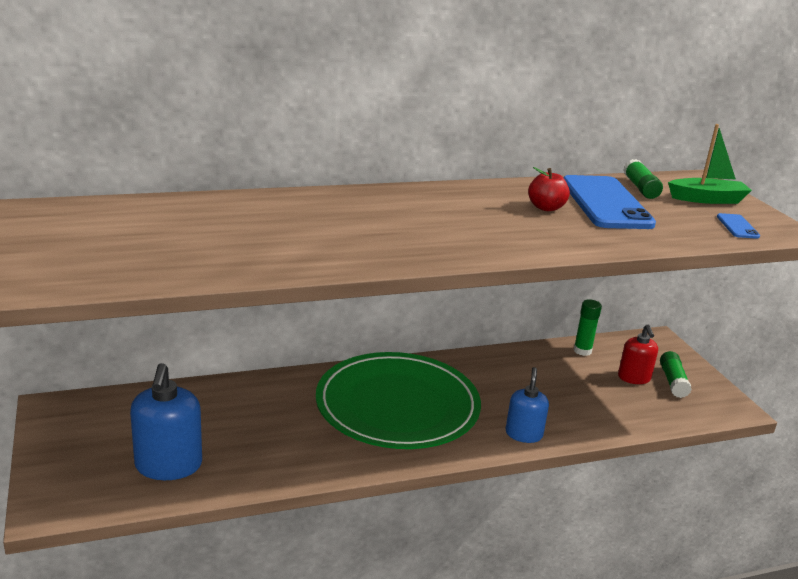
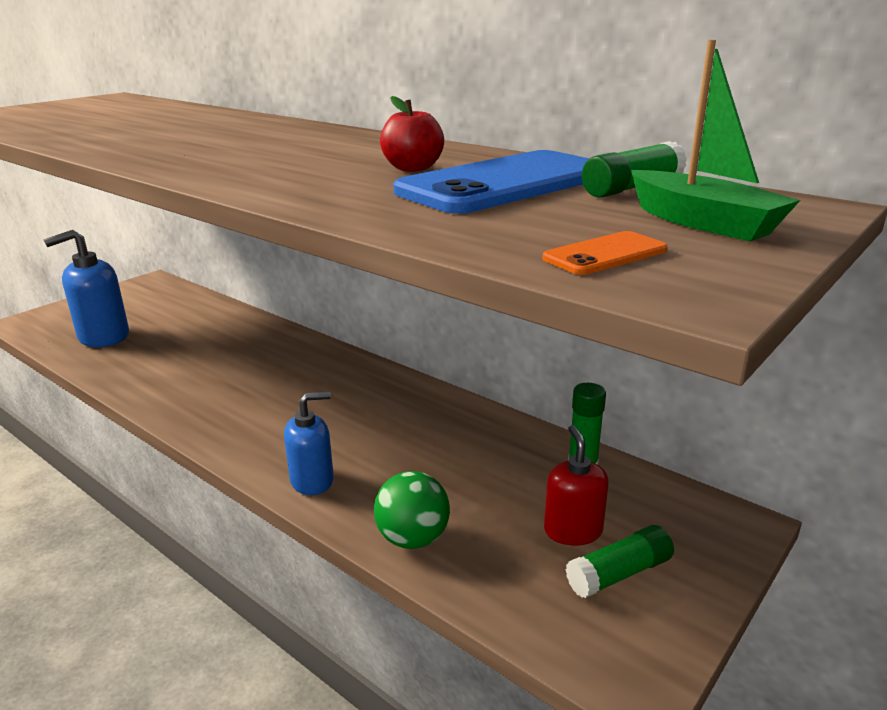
camera: 60 degrees right, 0 degrees up
(397, 405) = (292, 391): green plate -> none
(607, 422) = (413, 538): none -> green ball
(634, 378) = (573, 530): red soap dispenser -> red soap dispenser turned 120 degrees clockwise
(737, 226) = (605, 254): blue phone -> orange phone

